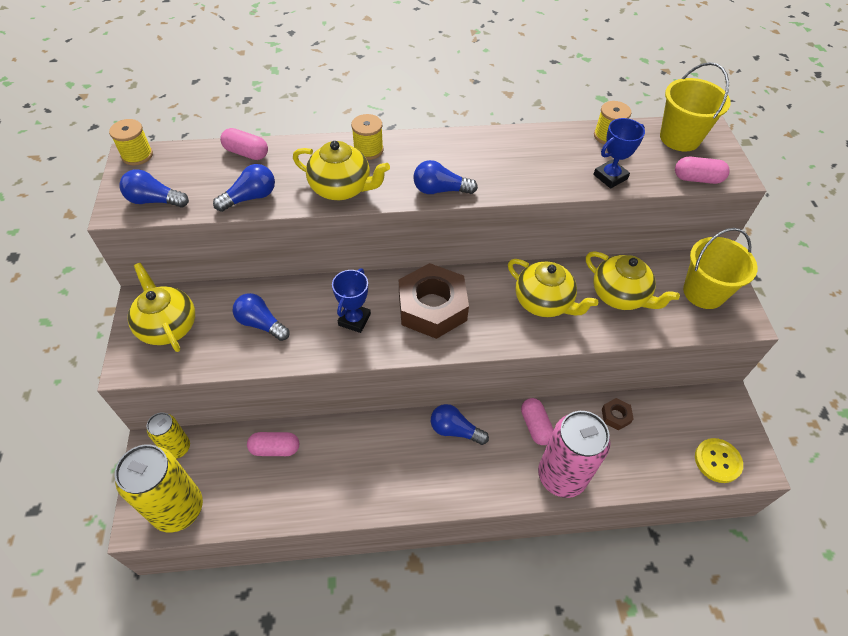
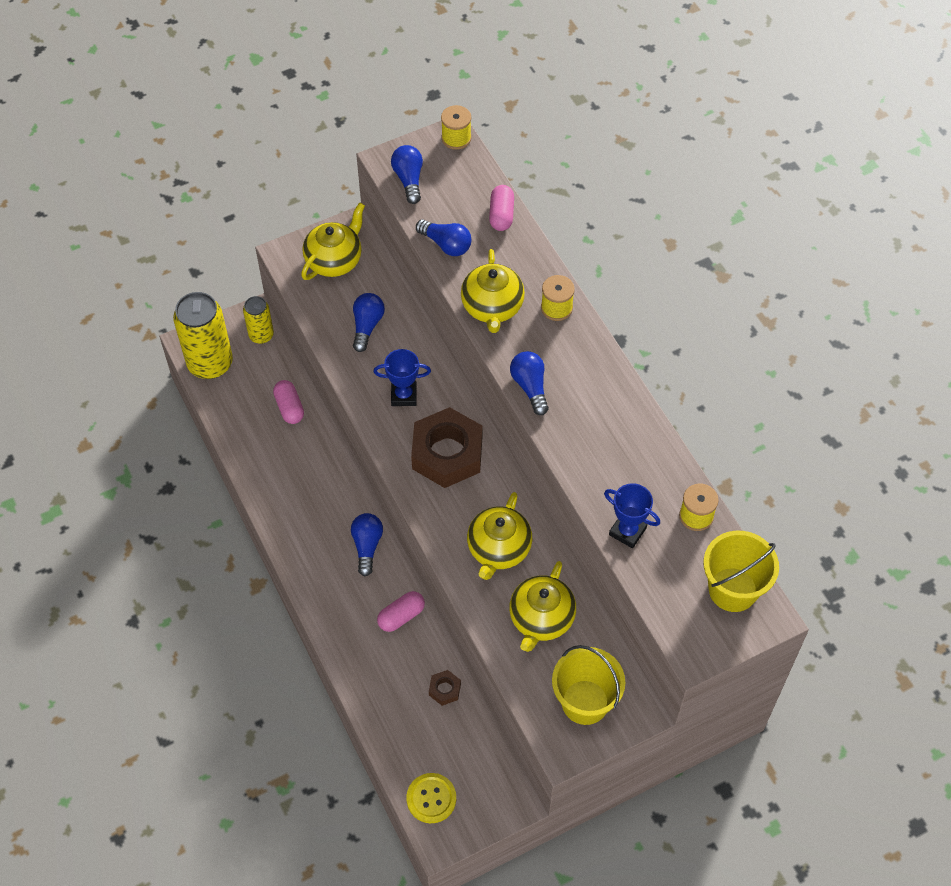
camera: 70 degrees right, 5 degrees up
(561, 476) = (356, 653): pink can -> none
(697, 179) = (668, 617): pink capsule -> none

